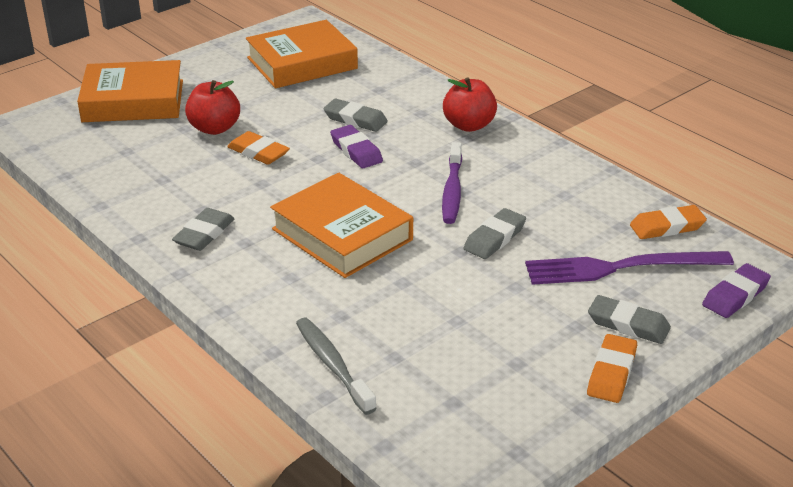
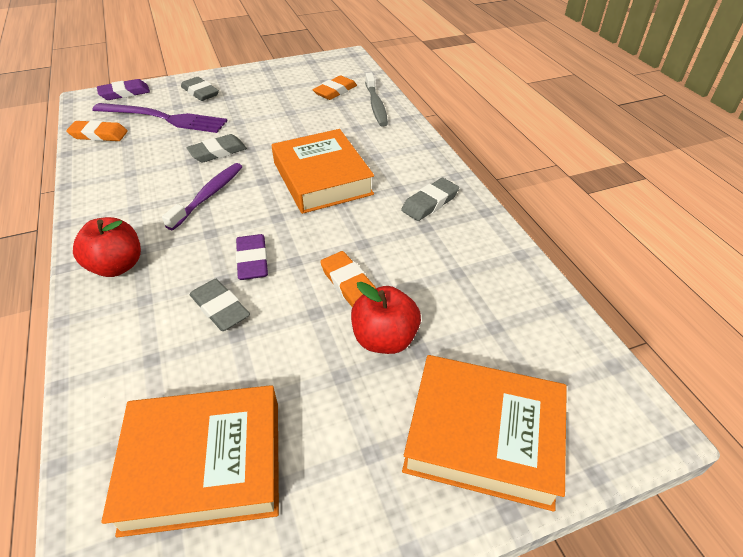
camera: 160 degrees left, 10 degrees up
(611, 373) = (236, 76): orange eraser -> orange eraser (335, 91)

